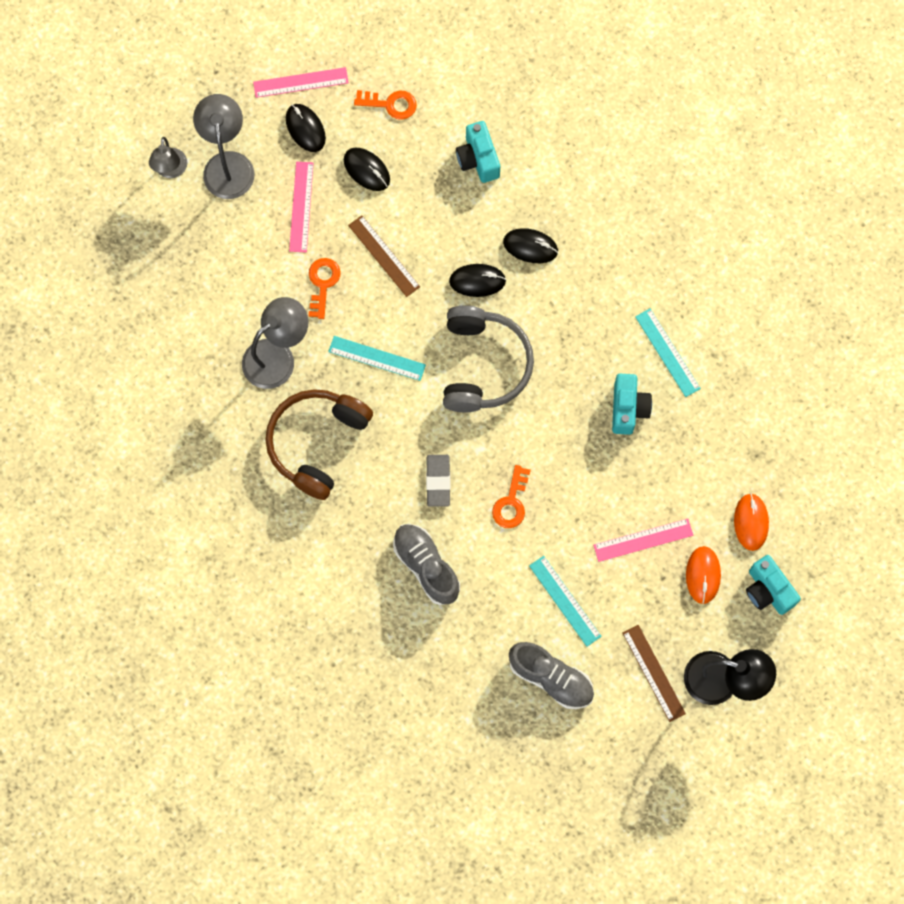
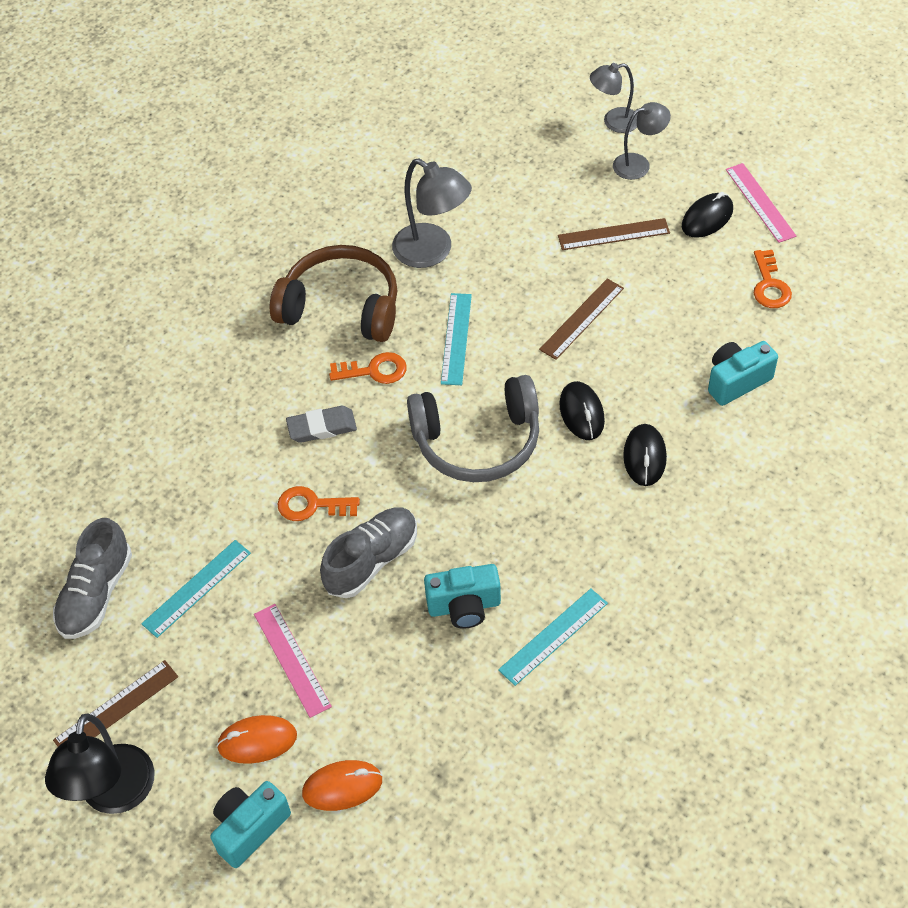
camera: 80 degrees right, 20 degrees down
(227, 164) = (638, 164): grey lamp -> grey lamp, size x0.64
(301, 207) = (613, 234): pink ruler -> brown ruler
(323, 283) = (530, 272): orange key -> orange key (374, 370)
(366, 170) = (680, 281): black mouse -> none
(426, 566) = (216, 438): grey shoe -> grey shoe (371, 561)

